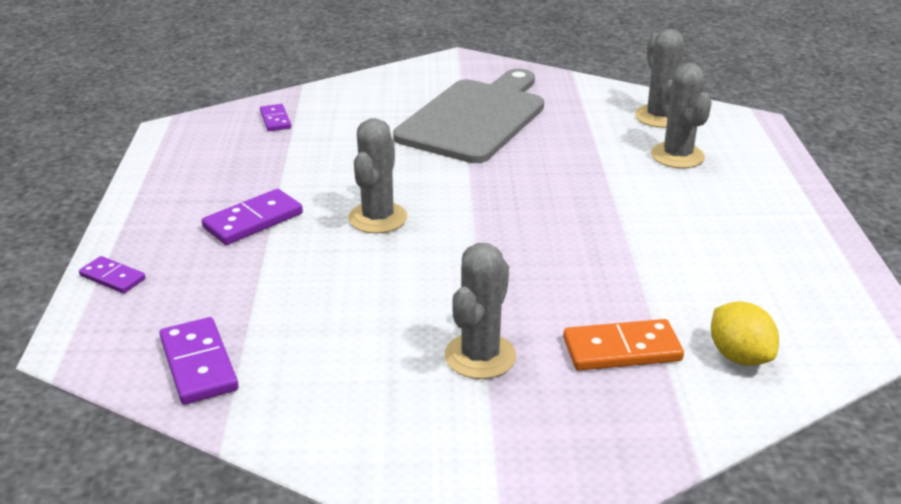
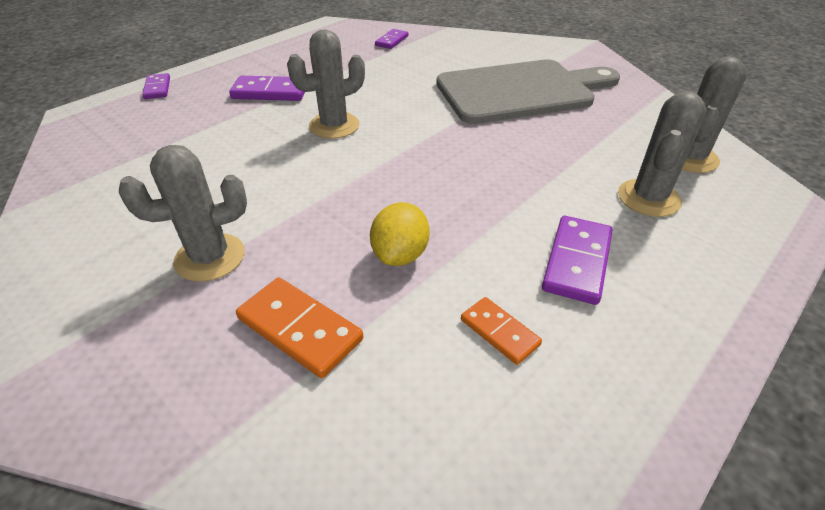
camera: 45 degrees right, 10 degrees up
(198, 364) = (93, 157): purple domino -> purple domino (576, 262)
(723, 277) = (499, 332): none -> orange domino
(739, 356) = (376, 419): yellow lemon -> yellow lemon (400, 254)

